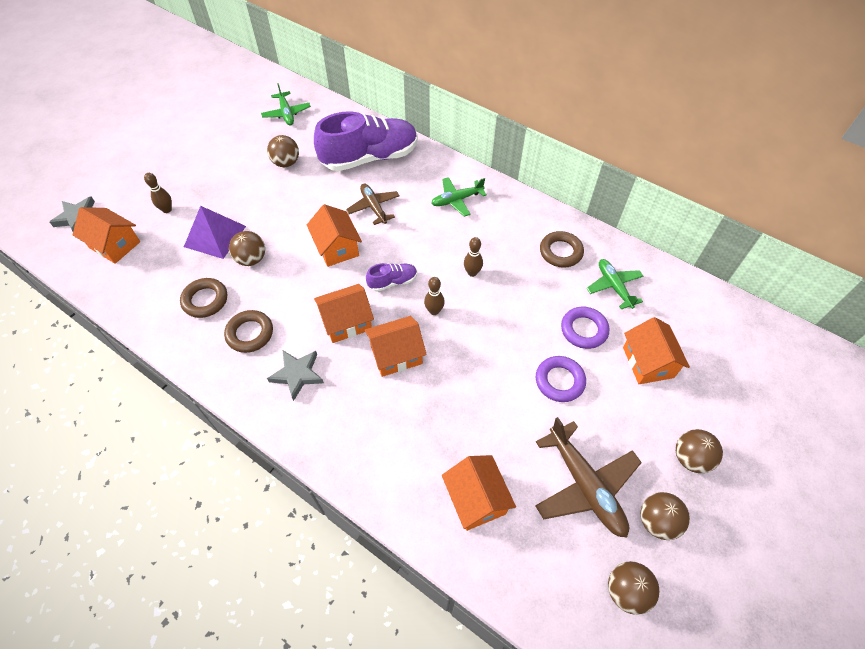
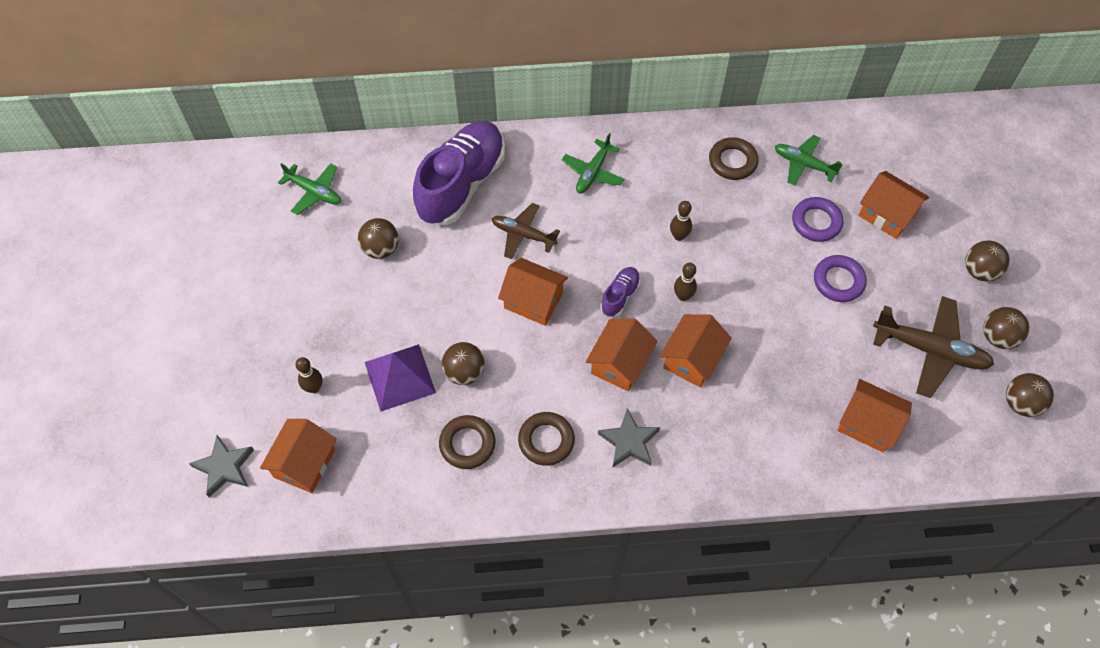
camera: 40 degrees left, 5 degrees up
(115, 245) = (304, 463): orange house -> orange house turned 60 degrees counterclockwise

